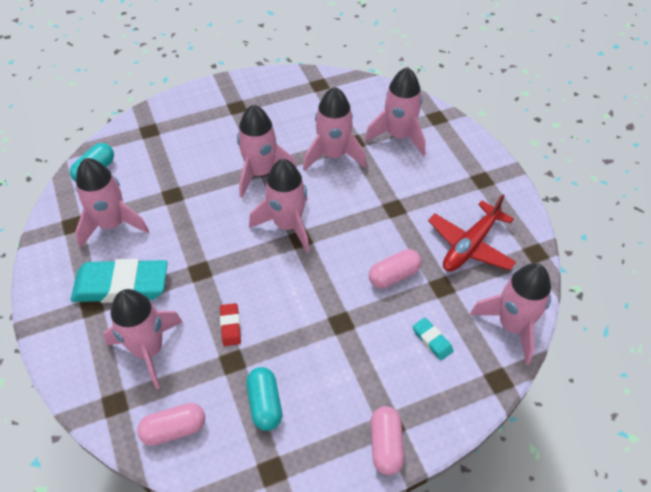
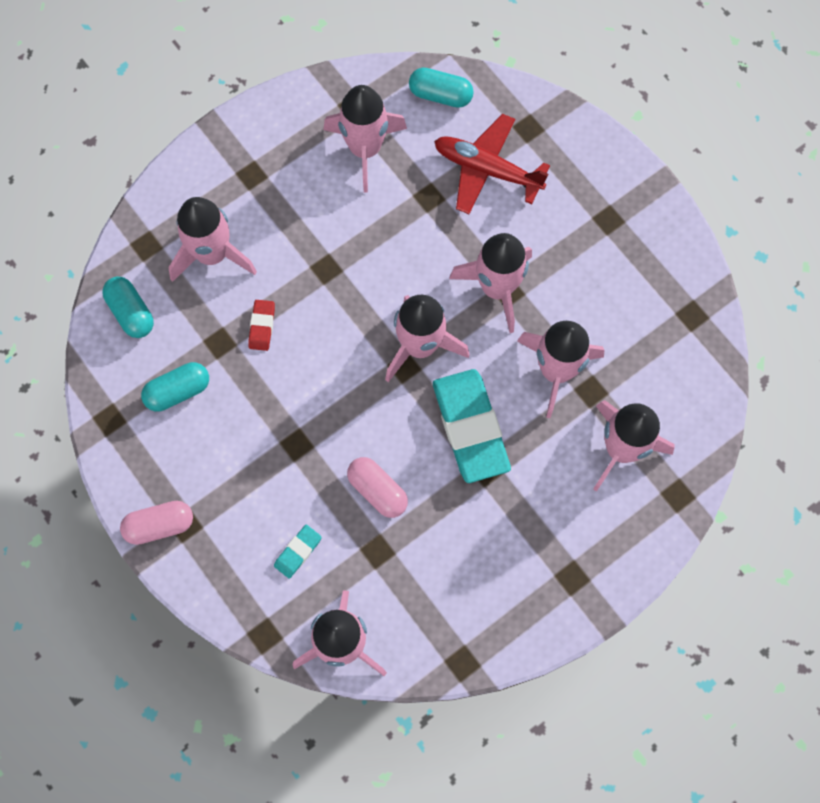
camera: 75 degrees right, 20 degrees up
(121, 285) = (285, 194): turquoise eraser -> turquoise eraser (470, 427)
(174, 429) = (131, 312): pink capsule -> turquoise capsule
(230, 326) = (262, 326): red eraser -> red eraser turned 60 degrees counterclockwise
(470, 246) = (450, 576): red plane -> red plane (487, 169)

